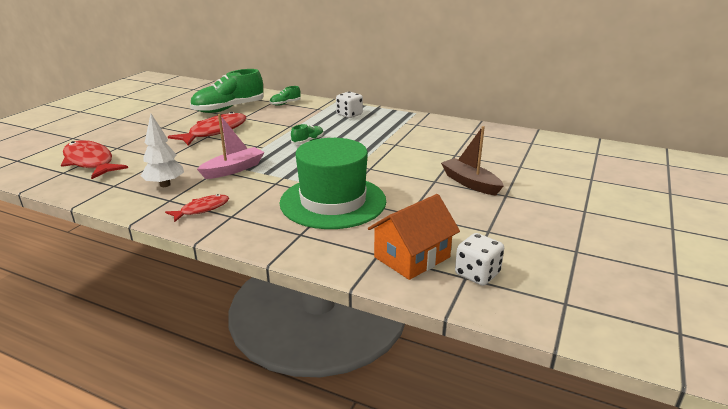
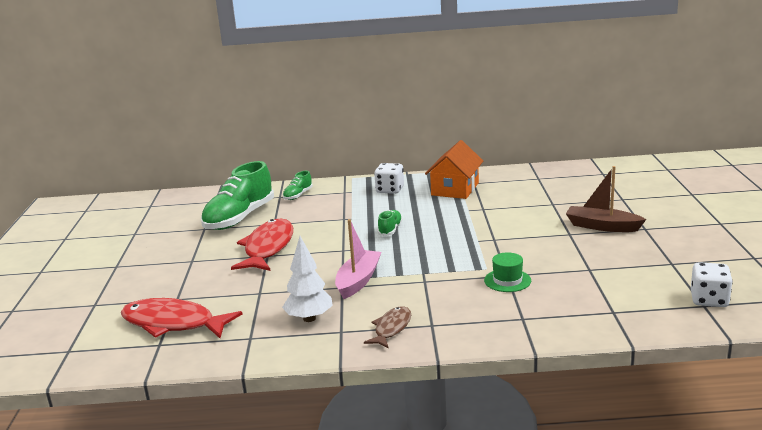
camera: 25 degrees left, 5 degrees down
(202, 209) = (391, 328): red fish -> brown fish
(333, 202) = (507, 280): green hat -> green hat, size x0.40
(412, 257) = (643, 304): orange house -> orange house (455, 189)

